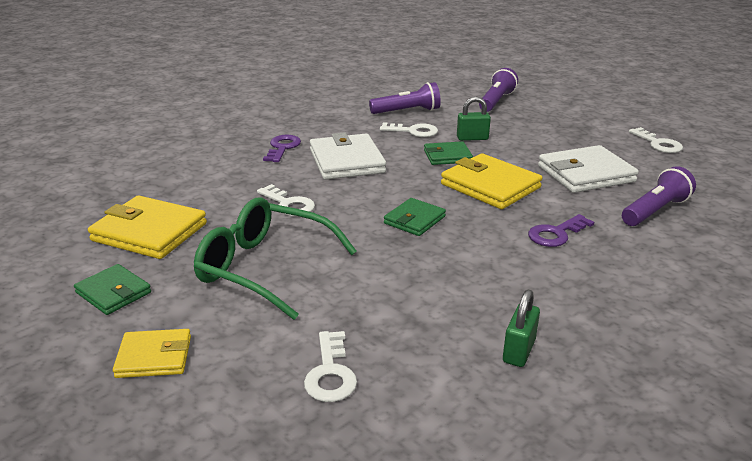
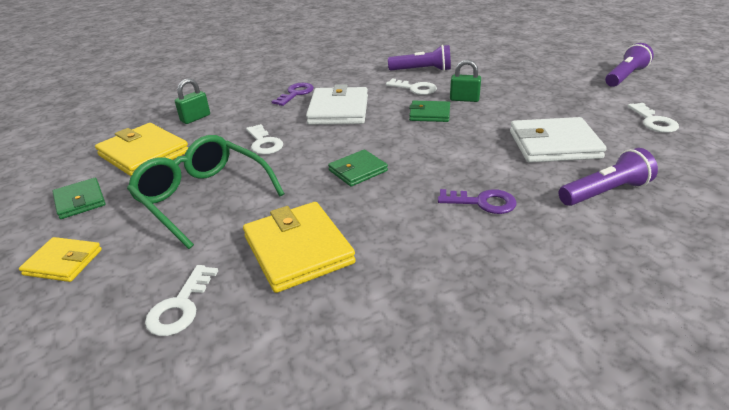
camera: 20 degrees right, 5 degrees up
(490, 186) = (450, 146): yellow wallet -> yellow wallet (298, 250)
(496, 101) = (510, 67): purple flashlight -> purple flashlight (625, 76)
(518, 351) = (362, 320): green padlock -> green padlock (195, 118)
(556, 234) = (482, 202): purple key -> purple key turned 150 degrees counterclockwise

